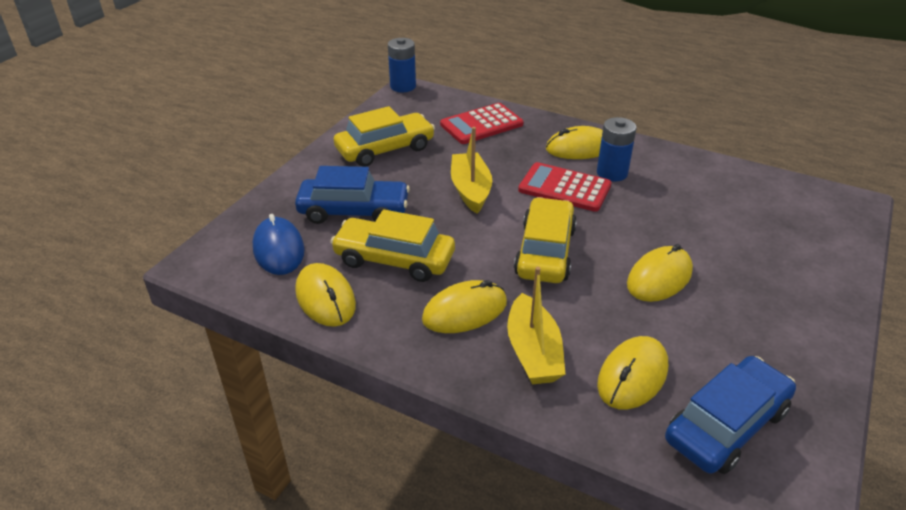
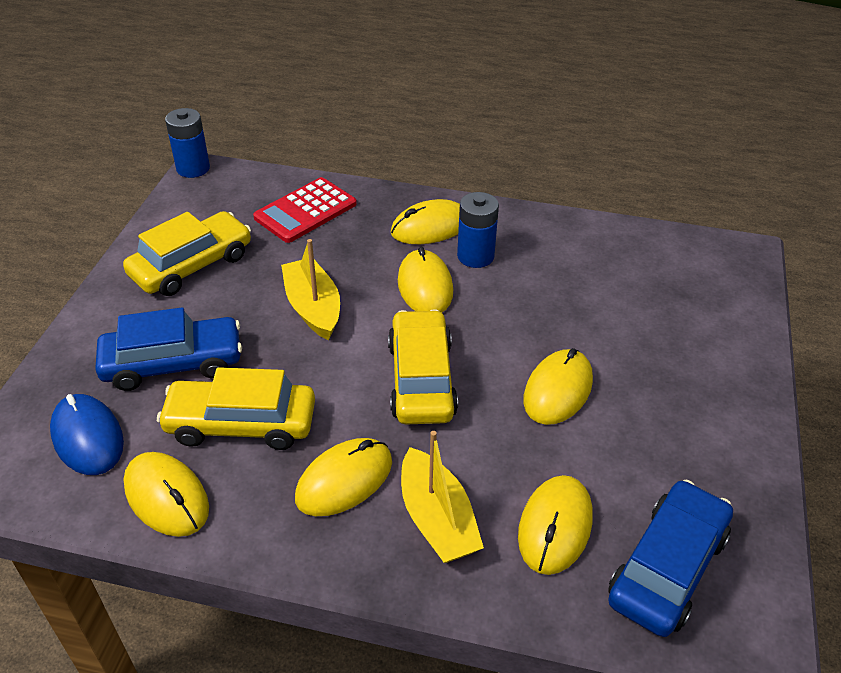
camera: 15 degrees left, 5 degrees up
(564, 188) = (425, 286): red calculator -> yellow mouse

